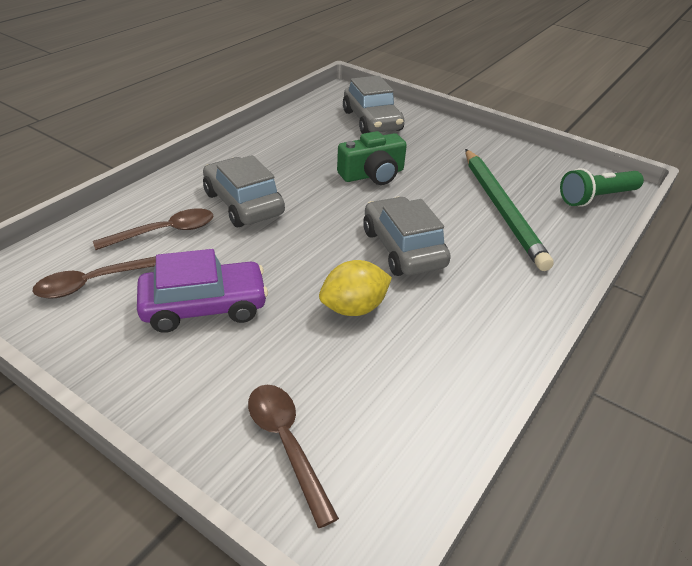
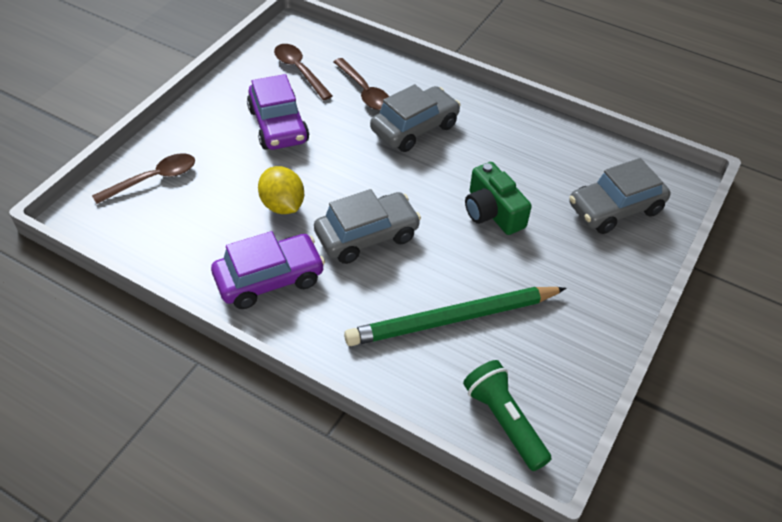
camera: 85 degrees right, 10 degrees up
(470, 323) = (269, 279): none -> purple car

